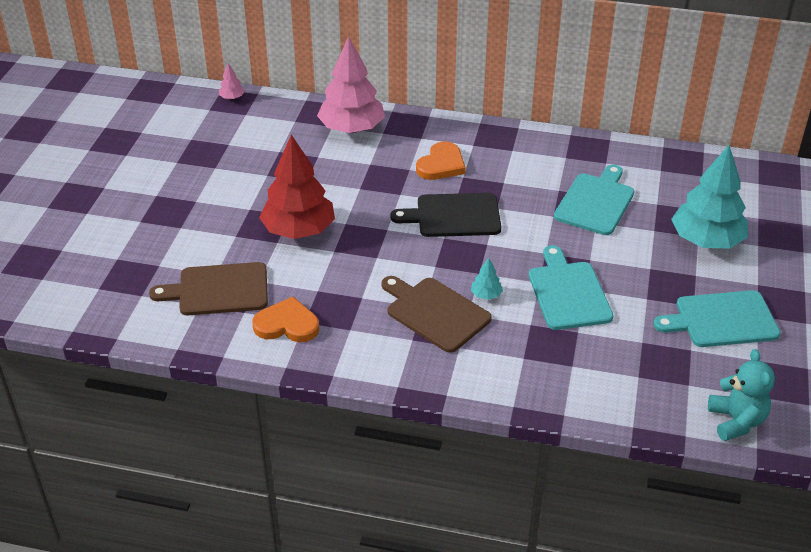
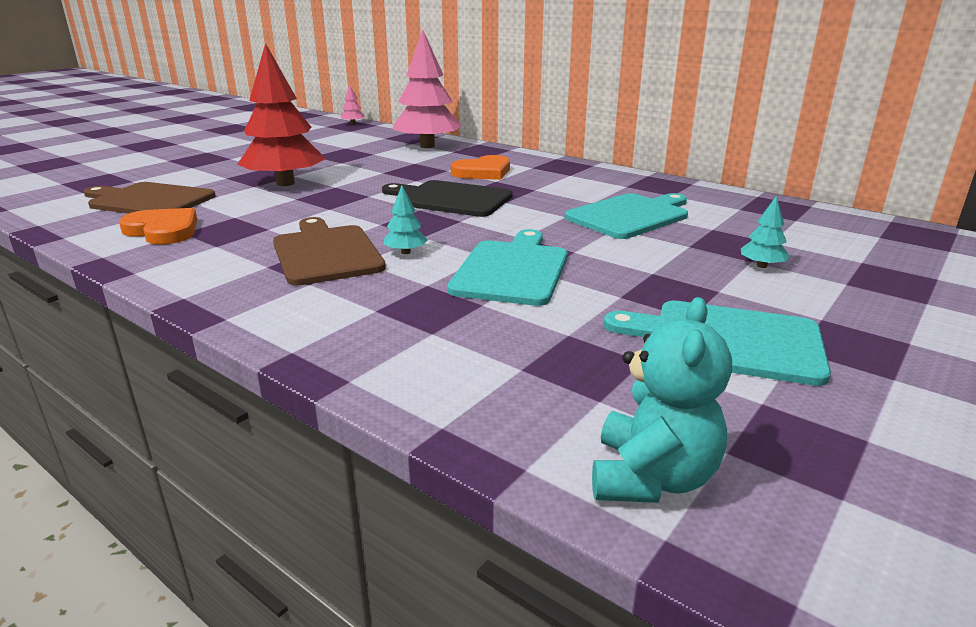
camera: 25 degrees right, 15 degrees down
(706, 240) = (761, 266): turquoise tree -> turquoise tree, size x0.40

